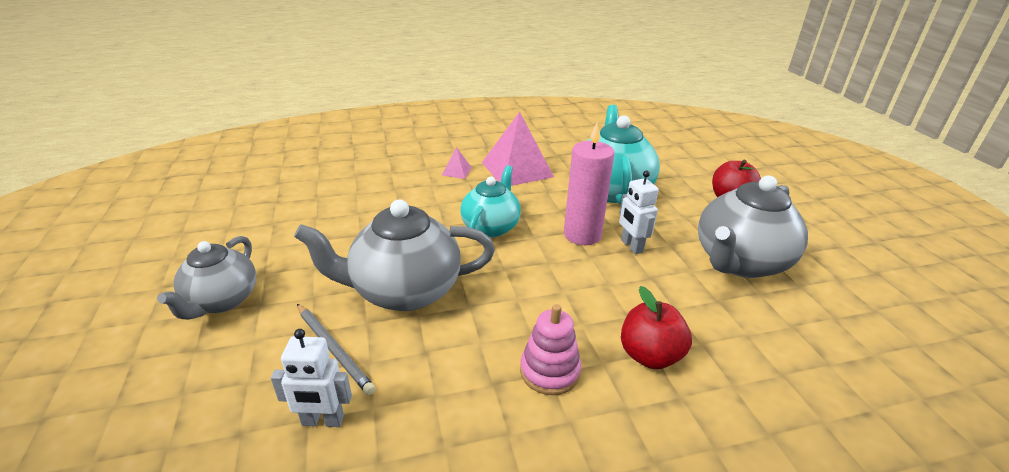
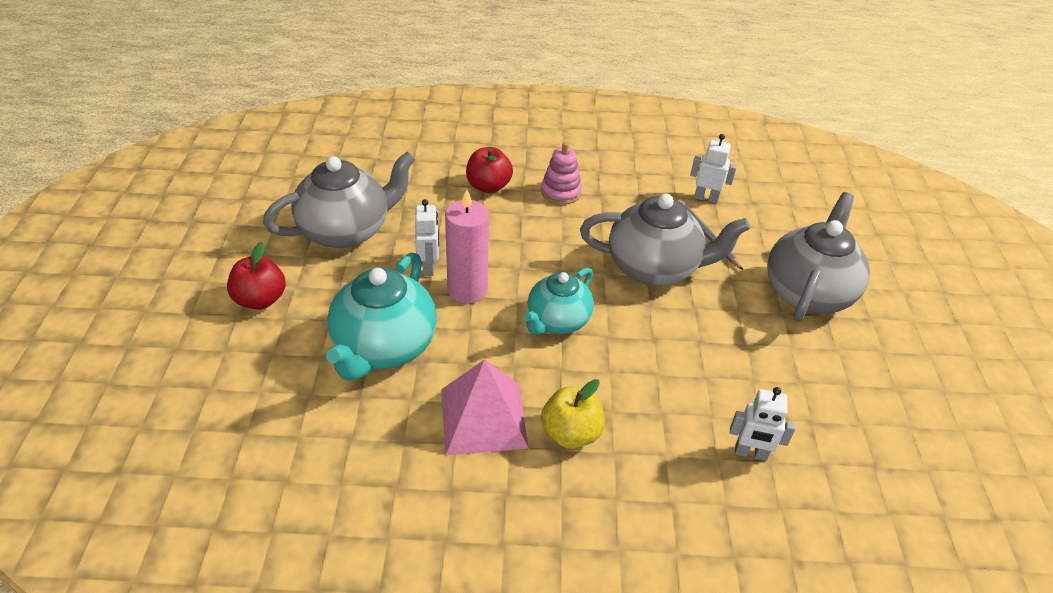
camera: 165 degrees left, 10 degrees up
(221, 301) = (808, 292): grey teapot -> grey teapot, size x1.54
(331, 180) = (750, 453): none -> white robot
(457, 171) = (571, 433): pink pyramid -> yellow apple

